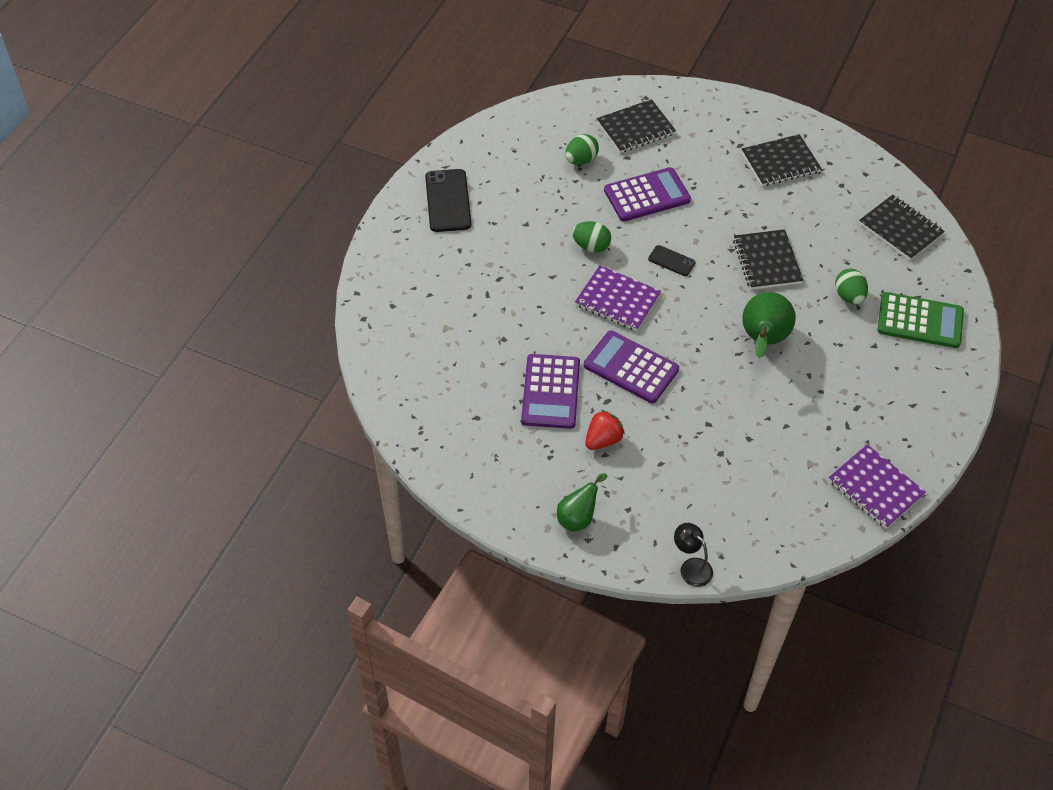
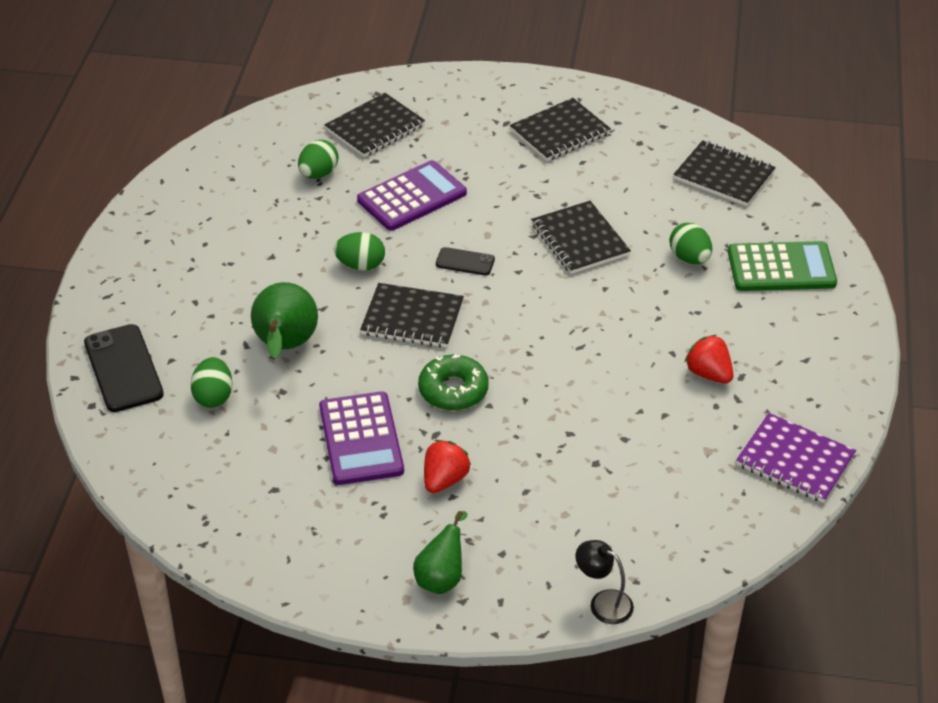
camera: 15 degrees left, 10 degrees down
(448, 201) = (164, 250): black phone -> black phone (123, 368)
(452, 332) = (213, 396): none -> green egg
(617, 300) = (412, 318): purple notebook -> black notebook
(631, 367) = (453, 390): purple calculator -> green donut
(763, 340) = (604, 326): green pear -> green pear (285, 347)
(831, 399) = (708, 374): none -> red strawberry

